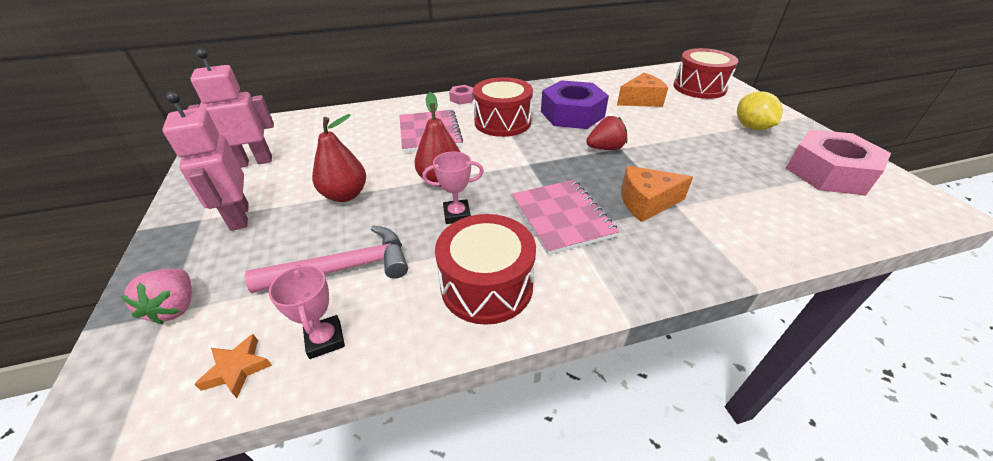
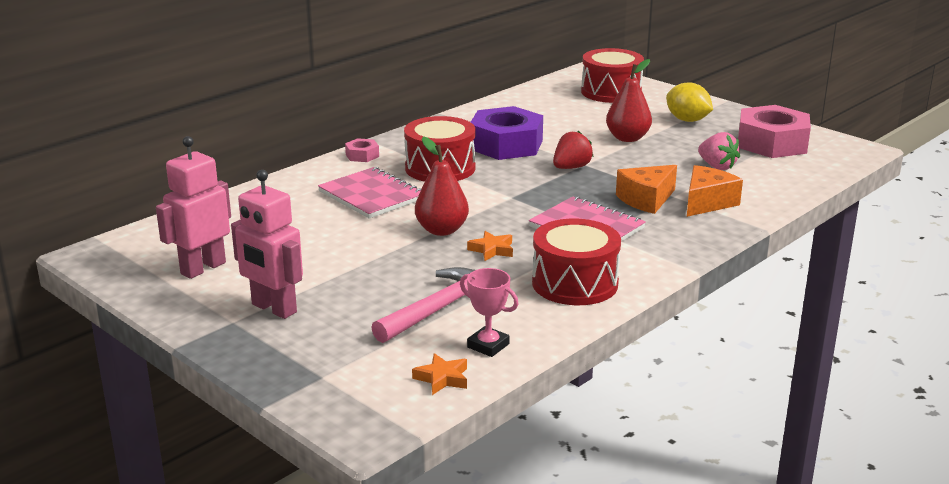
camera: 30 degrees left, 15 degrees down
(175, 307) = (326, 371): pink strawberry -> pink strawberry (717, 166)
(345, 195) = (359, 265): red pear -> red pear (627, 138)
(457, 214) = (492, 250): pink trophy -> orange star
(641, 100) = (563, 117): orange cheese -> orange cheese (707, 203)

